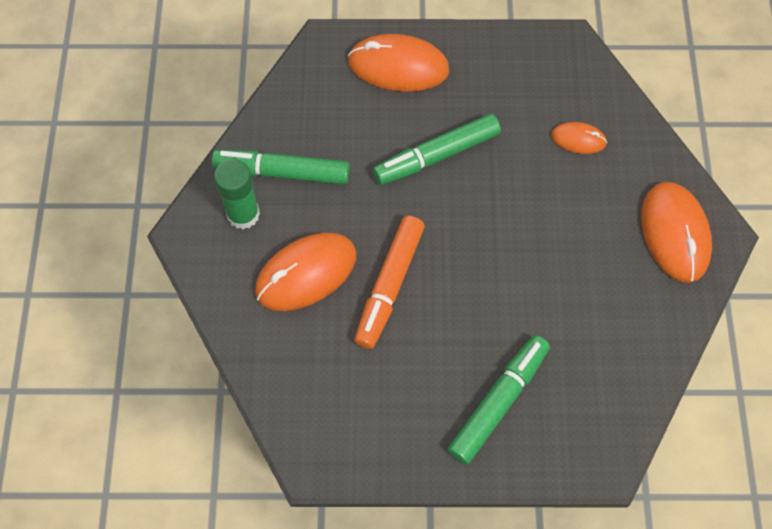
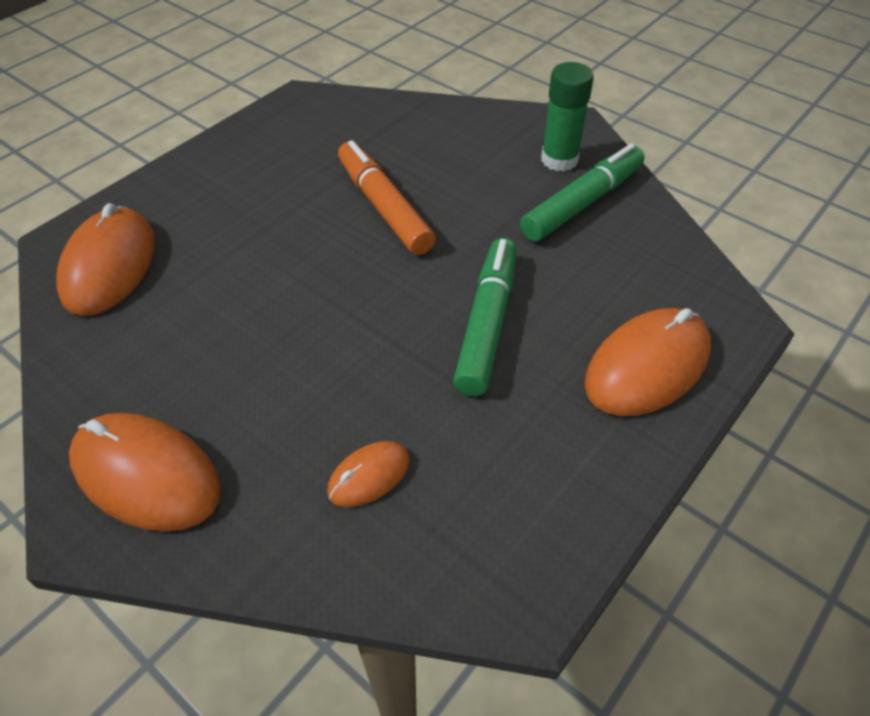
camera: 130 degrees right, 15 degrees down
(306, 273) = (457, 166): orange mouse -> orange mouse (109, 266)
(498, 402) = (199, 210): green marker -> none

